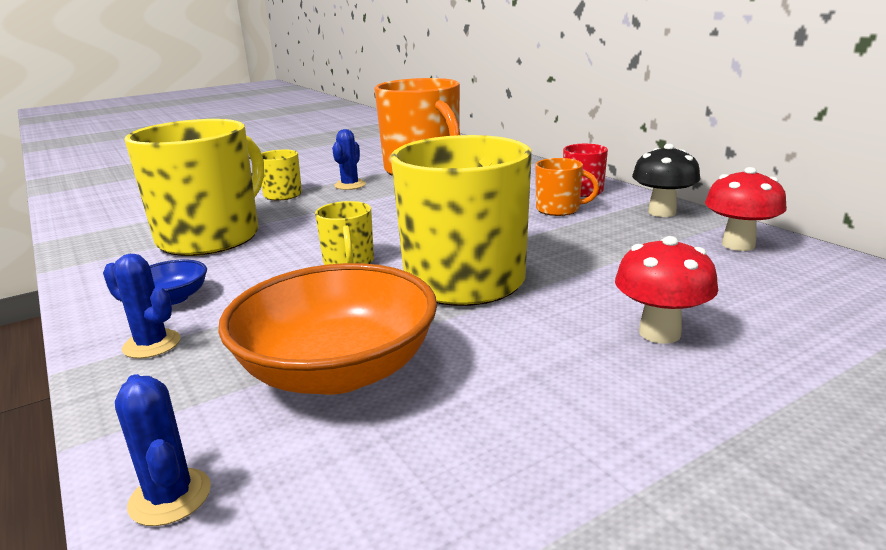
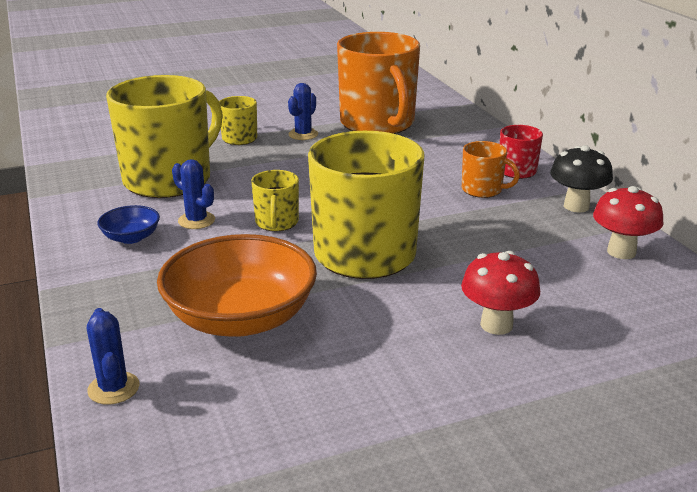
camera: 10 degrees right, 5 degrees up
(152, 344) = (112, 276): blue cactus -> blue cactus (196, 221)

